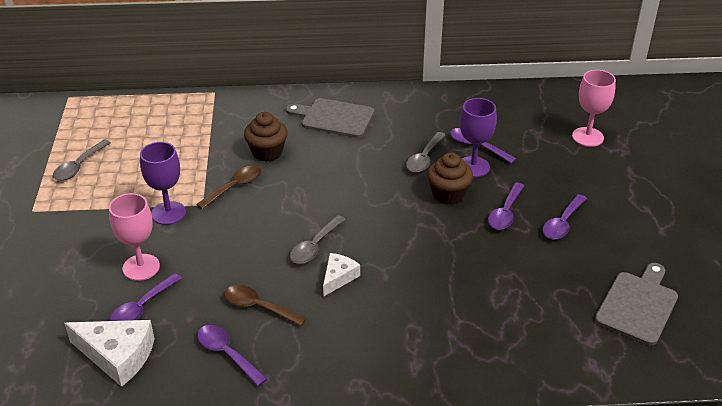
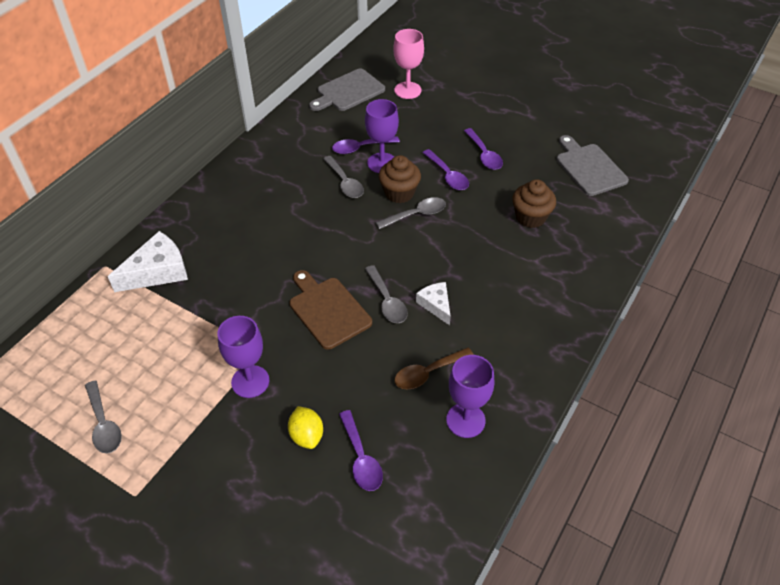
camera: 55 degrees left, 10 degrees up
(117, 355) = (408, 503): white cheese -> white cheese (157, 271)
(141, 267) = (306, 435): pink goblet -> yellow lemon
(227, 354) = (465, 420): purple spoon -> purple goblet
(234, 187) = (261, 317): brown spoon -> none
(267, 152) = (236, 272): brown cupcake -> brown cupcake (530, 217)
(273, 218) = (328, 310): none -> brown cutting board
(334, 118) = (237, 206): grey cutting board -> grey cutting board (348, 91)
(433, 216) = (416, 214): none -> grey spoon

